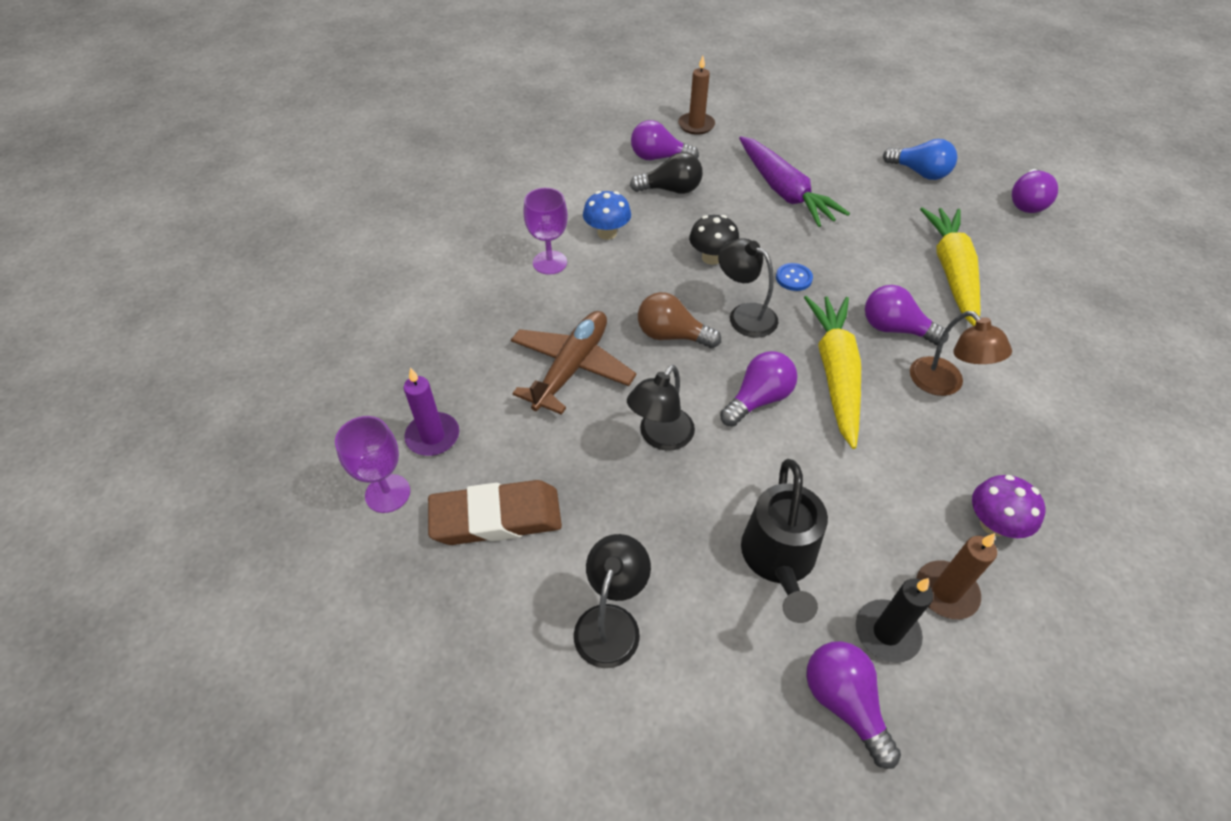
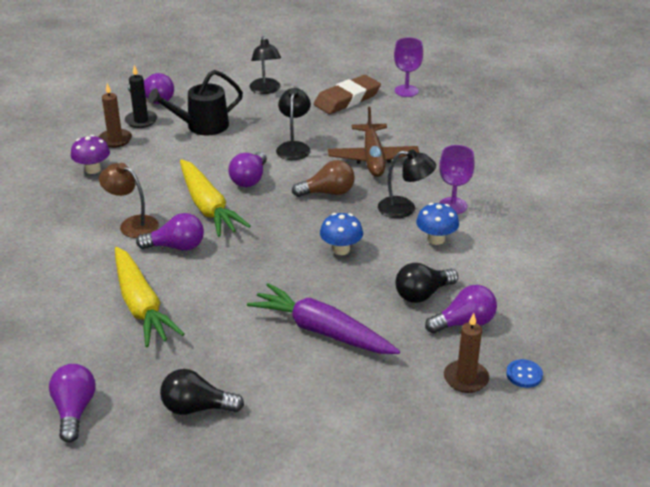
camera: 150 degrees right, 15 degrees down
(433, 436) = (412, 112): purple candle -> none
(711, 258) = (341, 249): black mushroom -> blue mushroom
(744, 315) = (288, 220): black lamp -> black lamp (404, 209)
(779, 560) = (202, 126): black watering can -> black watering can turned 90 degrees counterclockwise
(793, 278) = (268, 256): blue button -> blue button (524, 374)
(919, 173) = (197, 408): blue light bulb -> black light bulb

